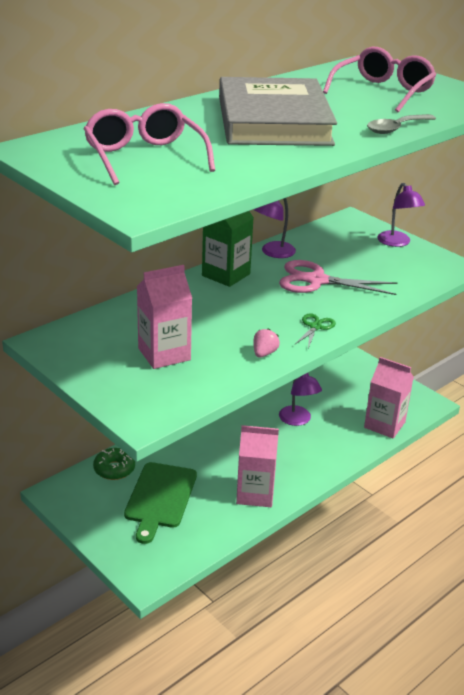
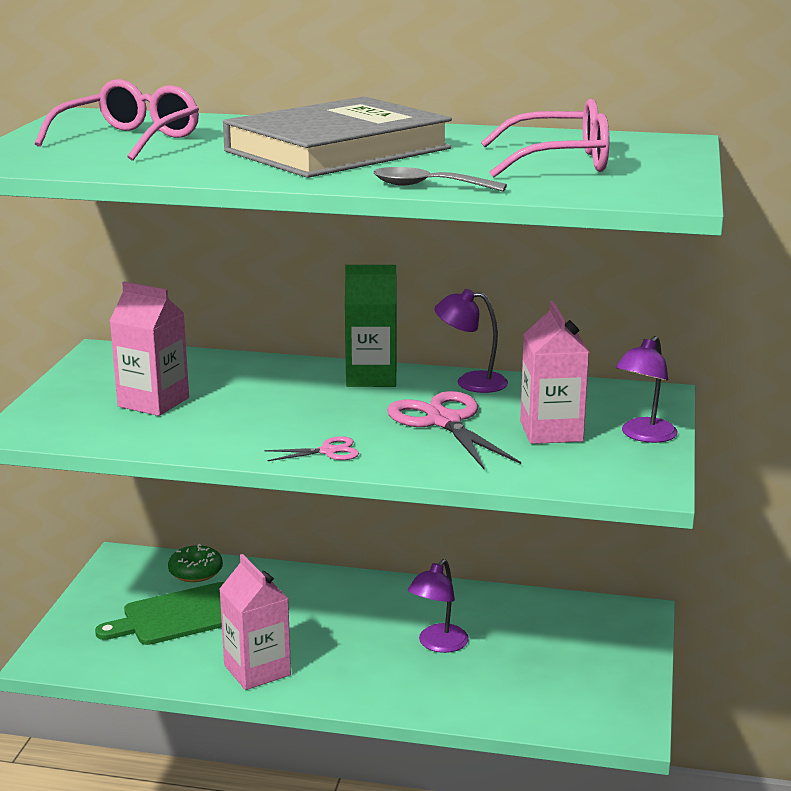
camera: 55 degrees right, 10 degrees down
(264, 353) = (225, 444): pink strawberry -> none
(315, 327) = (328, 451): green scissors -> pink scissors
(384, 425) = (523, 711): pink carton -> pink carton (551, 431)

